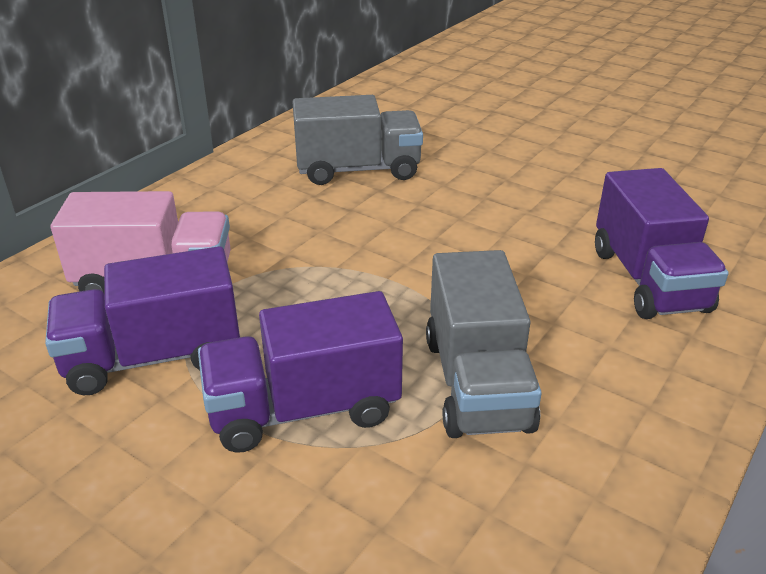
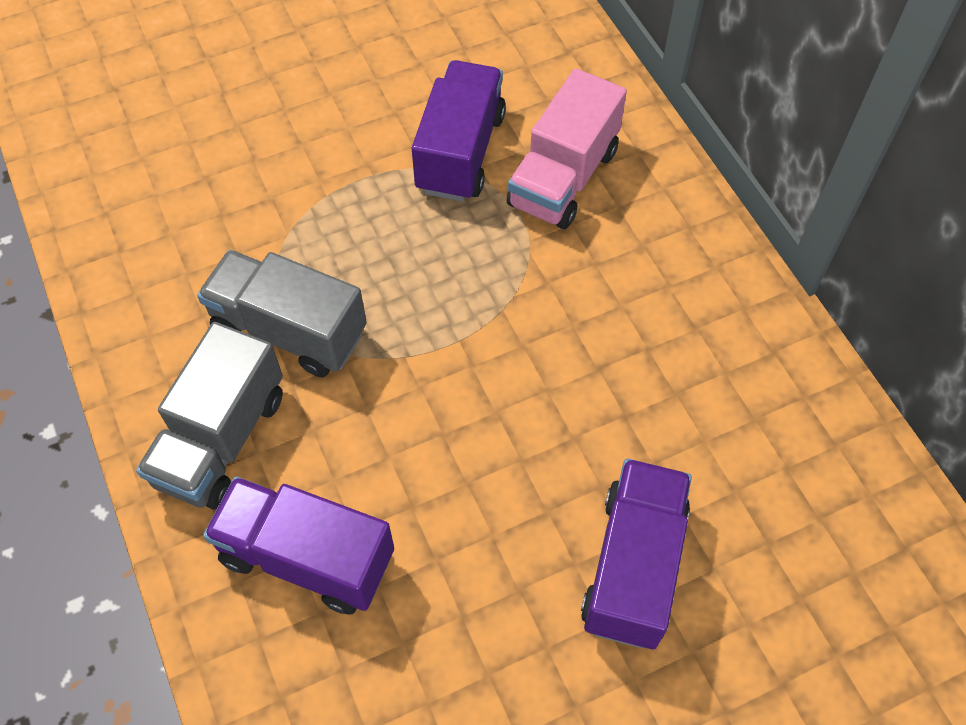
camera: 120 degrees right, 25 degrees up
(303, 409) = (343, 216): purple truck -> purple truck (633, 566)
(358, 170) = (683, 416): grey truck -> grey truck (221, 439)

